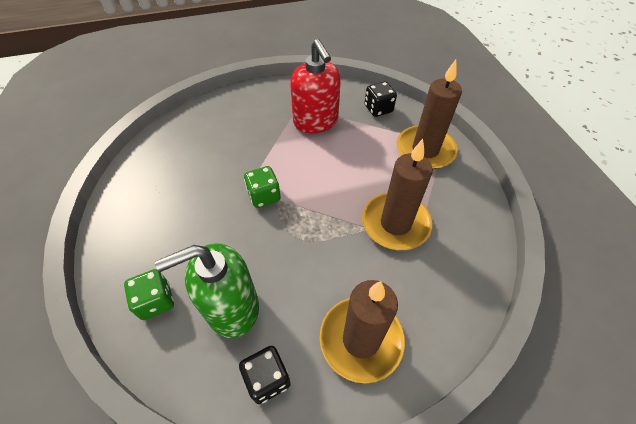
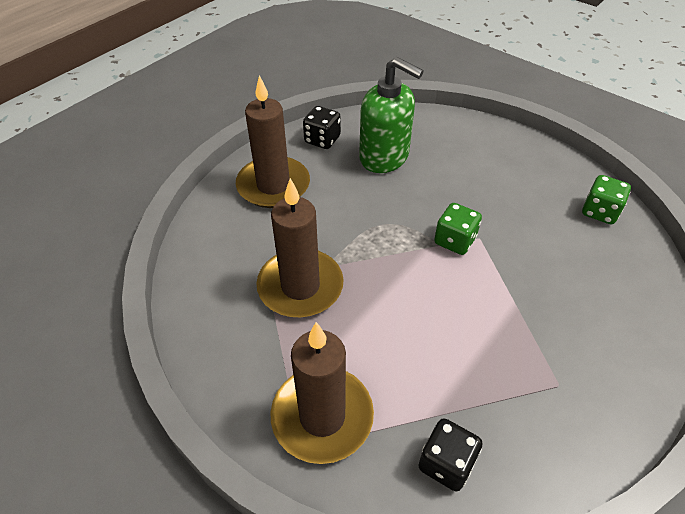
camera: 145 degrees right, 5 degrees down
(156, 301) = (440, 135): green dice -> green dice (599, 212)
(232, 307) = (384, 157): green soap dispenser -> green soap dispenser turned 90 degrees clockwise
(316, 121) = (507, 372): red soap dispenser -> none

